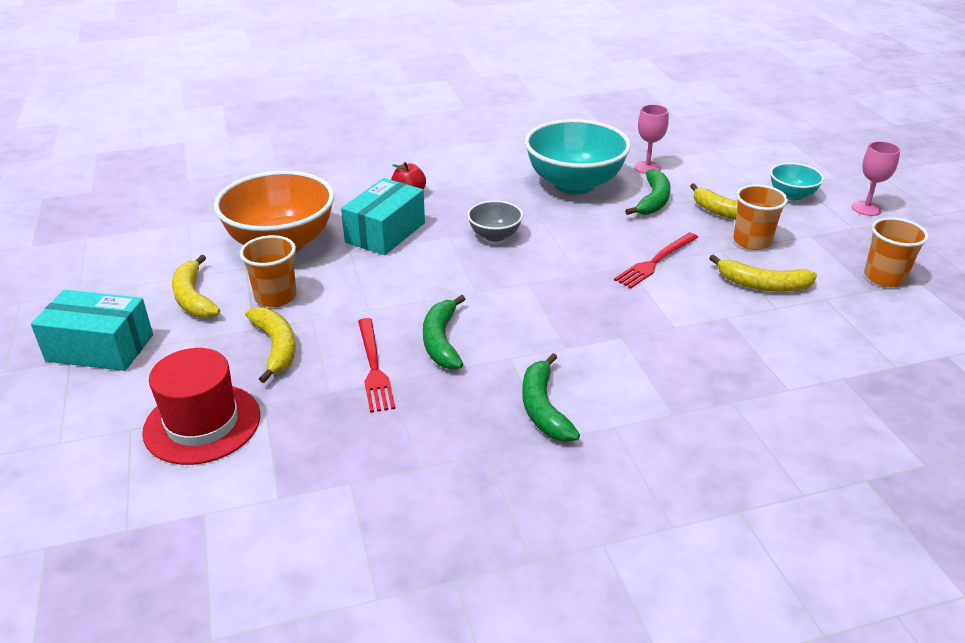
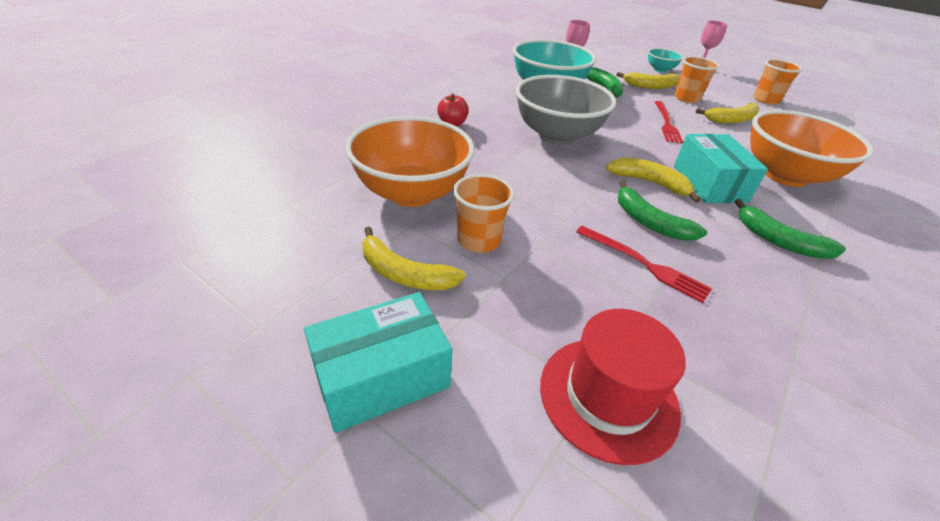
camera: 40 degrees left, 5 degrees up
(276, 347) = (549, 284): yellow banana -> yellow banana (650, 183)
(385, 232) = (481, 156): turquoise box -> turquoise box (709, 183)
(495, 236) = (557, 135): grey bowl -> grey bowl, size x2.05
(694, 363) = (785, 175): none -> orange bowl

